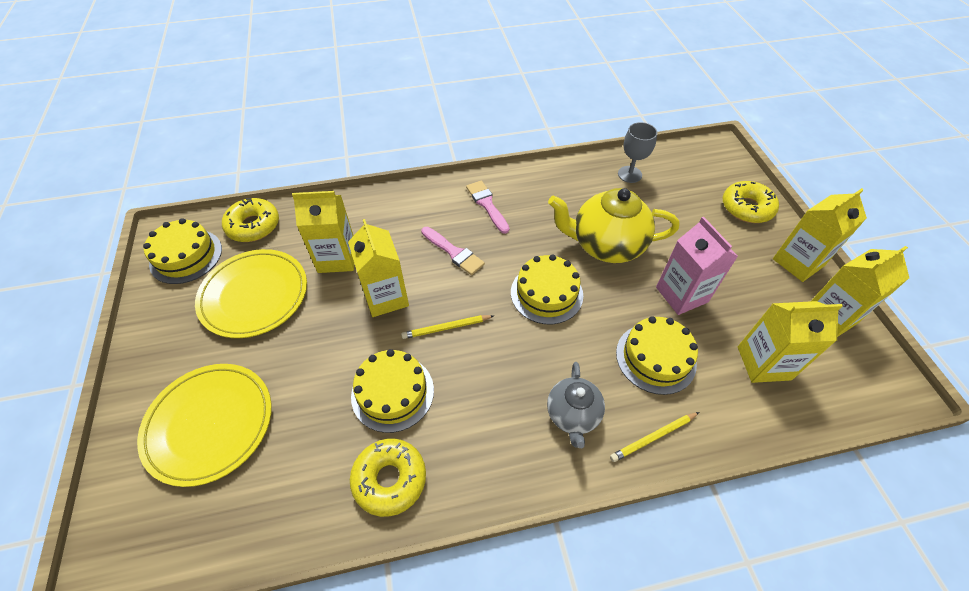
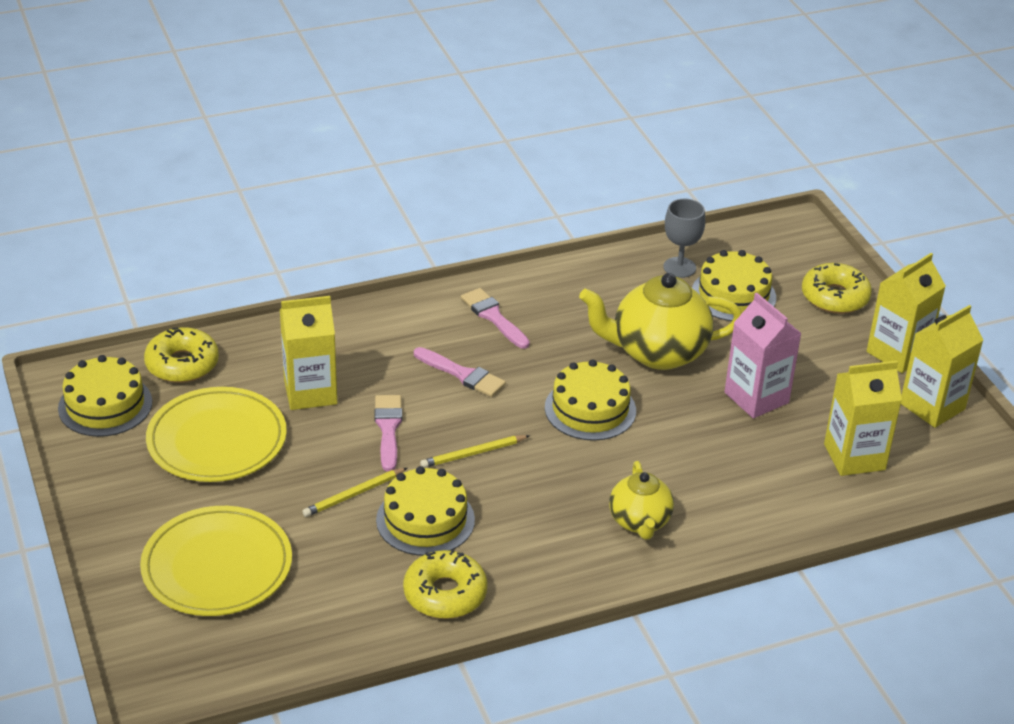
camera: 10 degrees left, 15 degrees down
(386, 297) = (388, 429): yellow carton -> pink brush
(573, 415) = (640, 522): grey teapot -> yellow teapot
(653, 437) = (732, 533): yellow pencil -> yellow pencil (354, 494)
(655, 358) = (729, 462): yellow cake -> yellow cake (733, 295)

